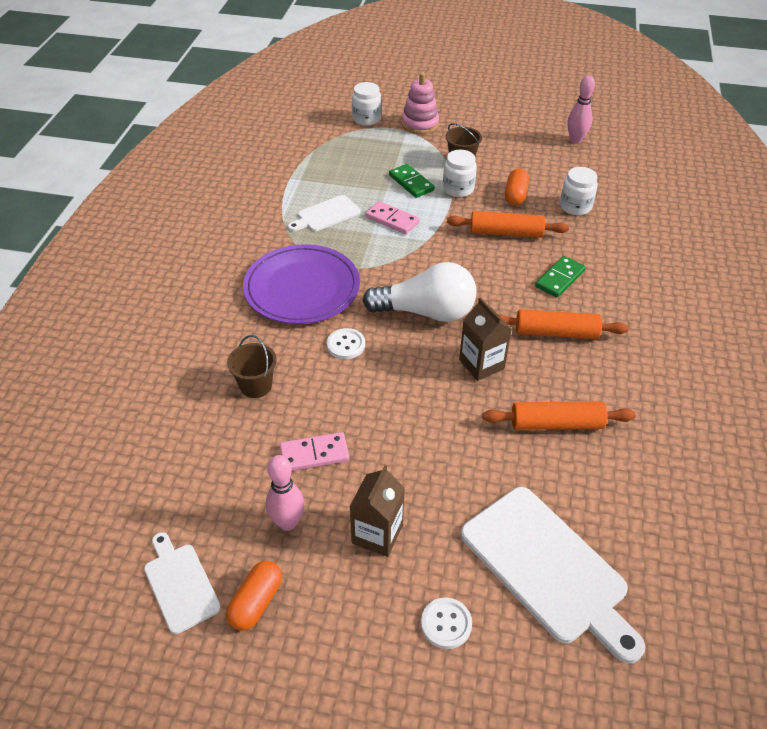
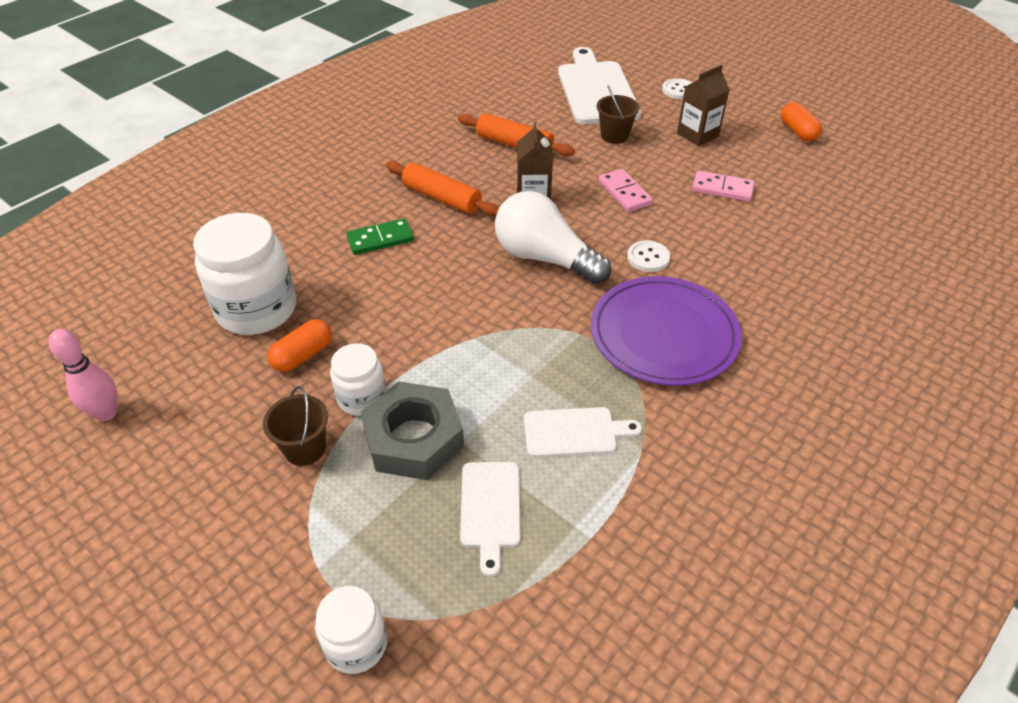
camera: 150 degrees left, 0 degrees up
(180, 584) = (851, 154): white cutting board -> white cutting board (490, 509)
(256, 386) = (755, 253): brown bucket -> brown bucket (614, 136)
(256, 602) = (798, 131): orange capsule -> orange capsule turned 75 degrees counterclockwise
(288, 522) = (761, 159): pink bowling pin -> none
(392, 220) = (491, 385): pink domino -> pink domino (624, 193)
(411, 183) = (413, 438): green domino -> grey nut
(420, 124) = (280, 574): pink stacking toy -> none
(506, 232) = (374, 309): orange rolling pin -> none
(575, 206) = (257, 309): white jar -> white jar, size x1.80

